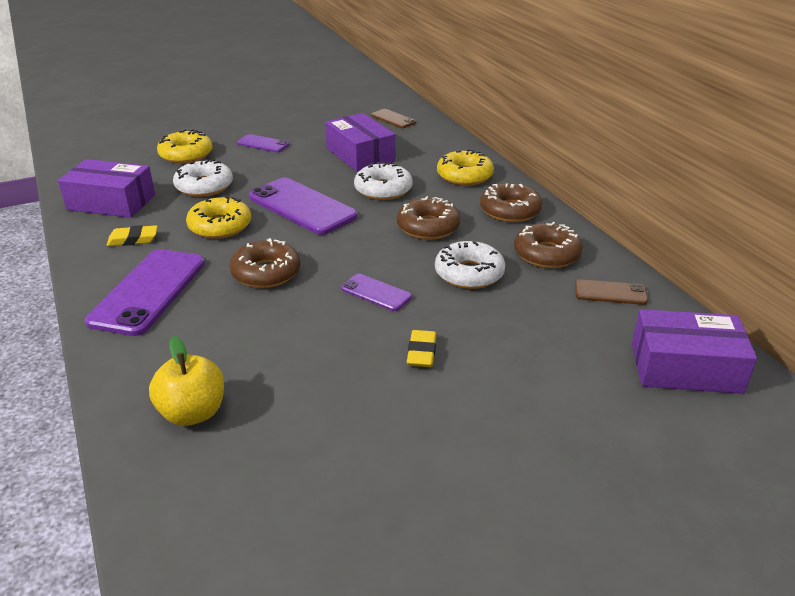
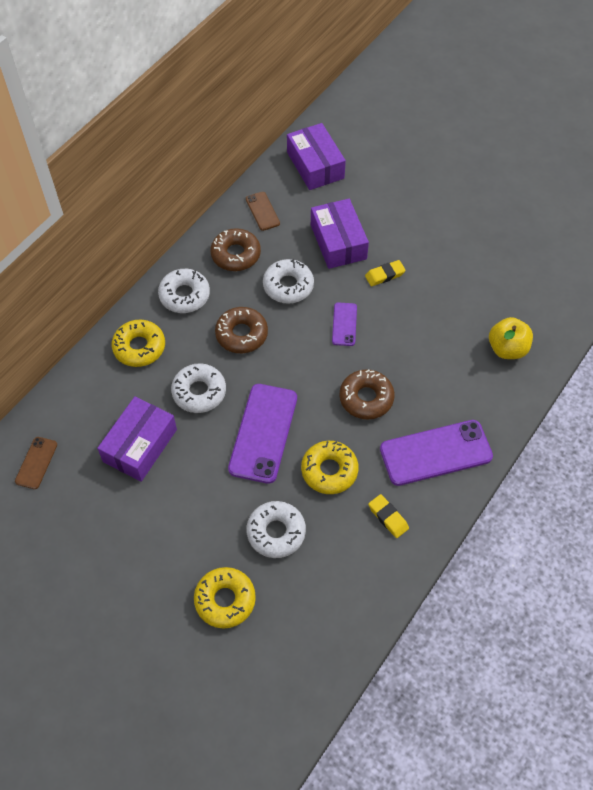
camera: 120 degrees left, 25 degrees up
(111, 202) = (349, 586): purple box -> purple box (338, 242)
(263, 144) = (162, 545): purple phone -> none
(510, 211) = (184, 295): brown donut -> white donut

